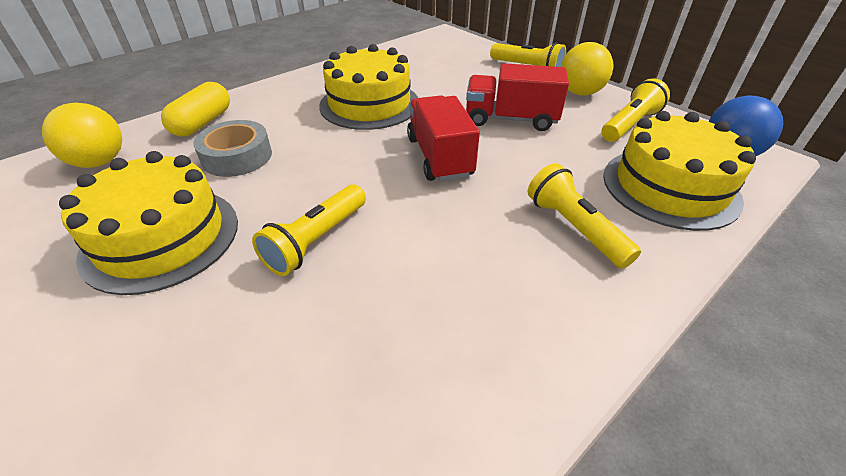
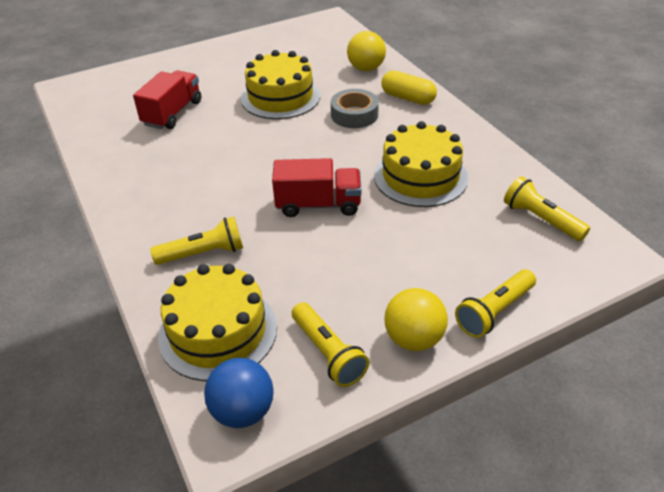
camera: 105 degrees right, 0 degrees up
(316, 240) = (251, 145): yellow flashlight -> yellow flashlight (541, 219)
(510, 119) = (367, 261): red truck -> red truck (173, 113)

